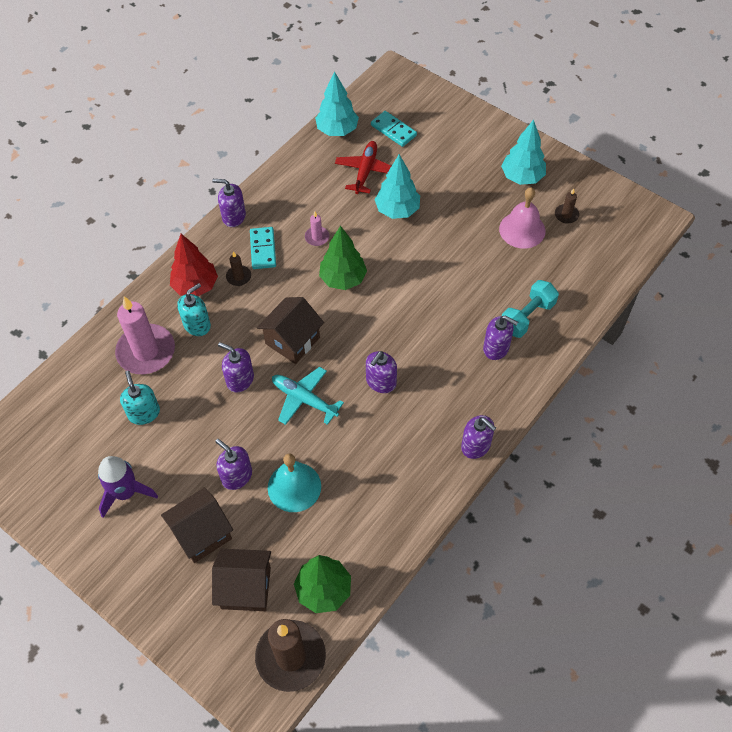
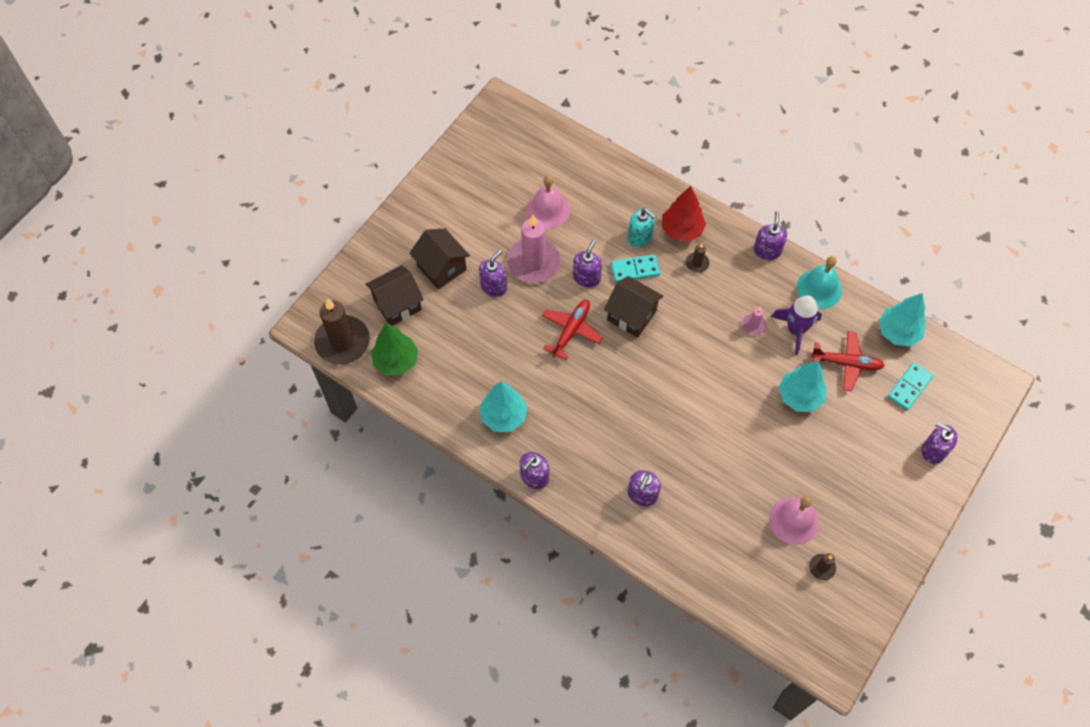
camera: 85 degrees right, 5 degrees up
(125, 493) = (475, 209): purple rocket -> purple rocket (795, 330)
(144, 413) = (548, 210): turquoise soap dispenser -> pink bell
(146, 351) = (608, 202): pink candle -> pink candle (533, 262)
(246, 588) = (397, 304): brown house -> brown house turned 60 degrees clockwise
(263, 249) = (731, 280): turquoise domino -> turquoise domino (635, 269)
(294, 487) = (486, 330): turquoise bell -> turquoise bell (819, 288)
(304, 399) = (571, 331): turquoise plane -> red plane
(343, 279) = (706, 352): green tree -> none
(381, 382) = (594, 392): purple soap dispenser -> purple soap dispenser (933, 451)
(522, 177) = (867, 521): turquoise tree -> turquoise tree (503, 416)
(527, 316) = (683, 524): turquoise dumbbell -> none

